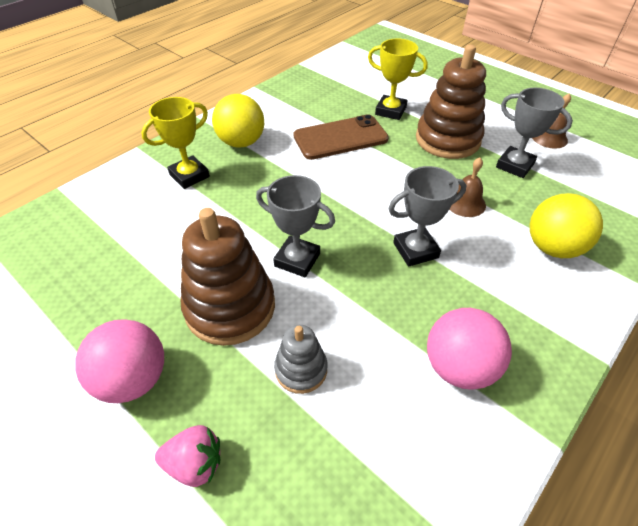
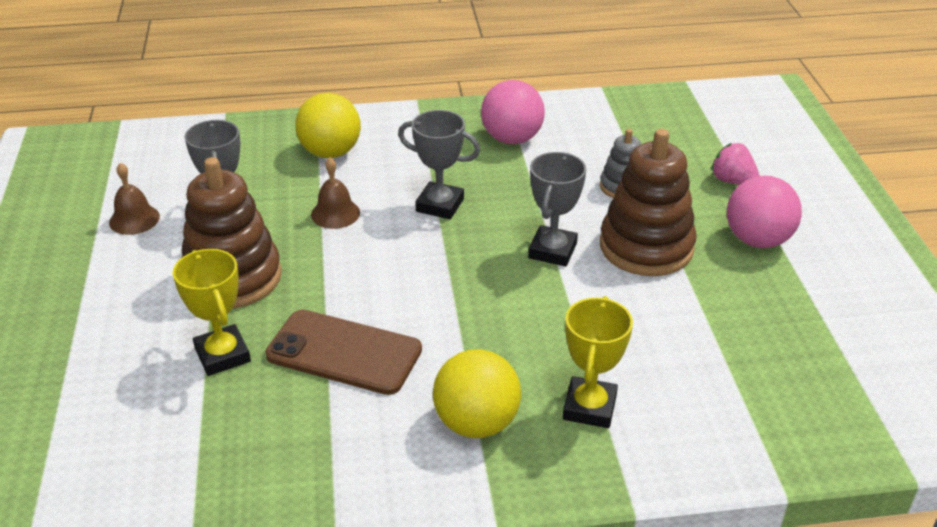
camera: 140 degrees left, 10 degrees down
(189, 176) = (589, 407): yellow trophy -> yellow trophy turned 75 degrees counterclockwise
(297, 260) = (552, 251): grey trophy -> grey trophy turned 45 degrees clockwise

